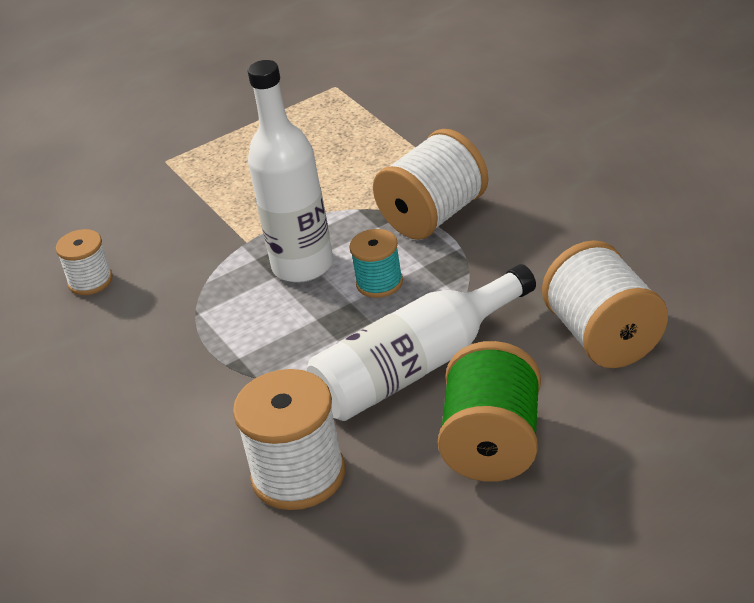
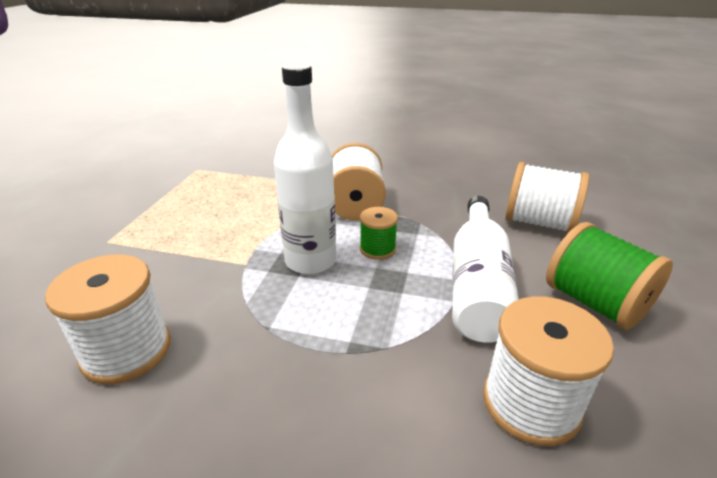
camera: 50 degrees left, 5 degrees down
(90, 281) = (127, 351): white spool -> white spool, size x1.76
(379, 283) = (377, 249): turquoise spool -> green spool

